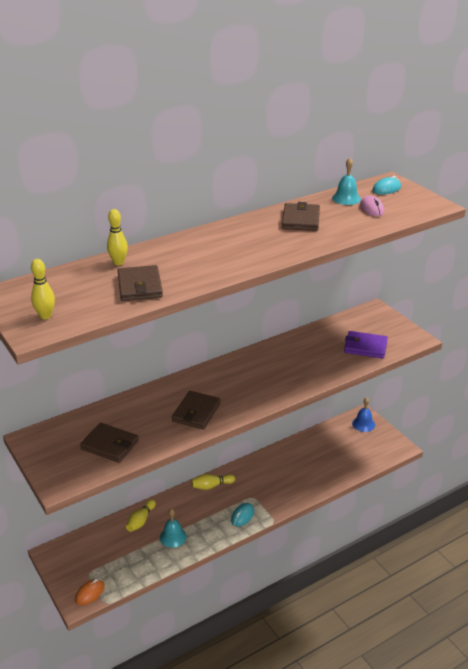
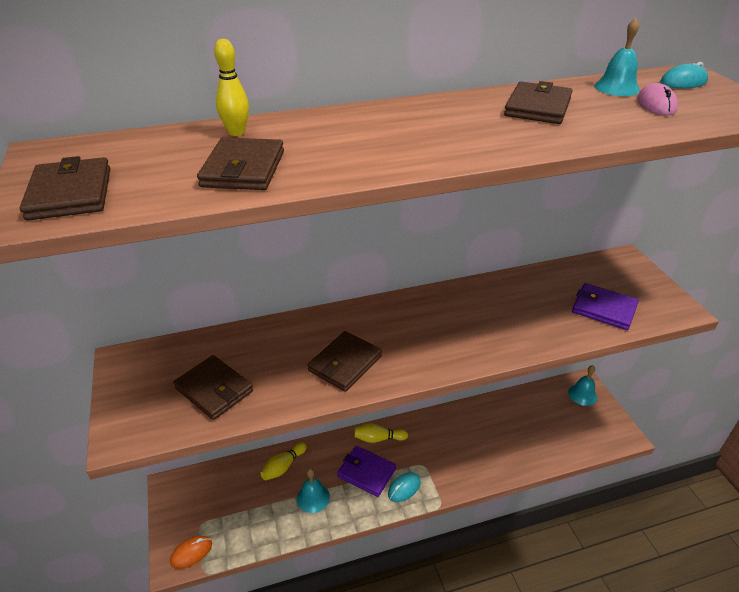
camera: 15 degrees right, 5 degrees up
(45, 316) = (70, 194): yellow bowling pin -> brown wallet
(209, 511) = (366, 472): none -> purple wallet
(363, 424) = (582, 394): blue bell -> turquoise bell

